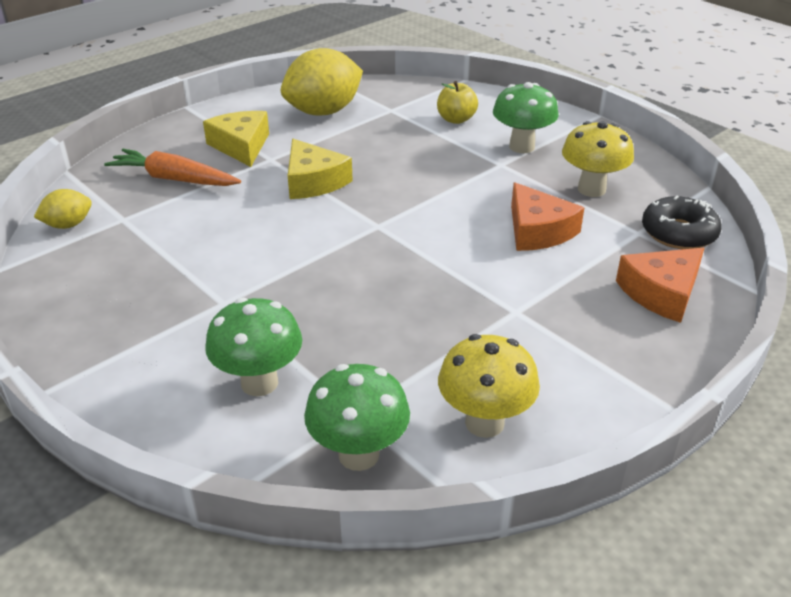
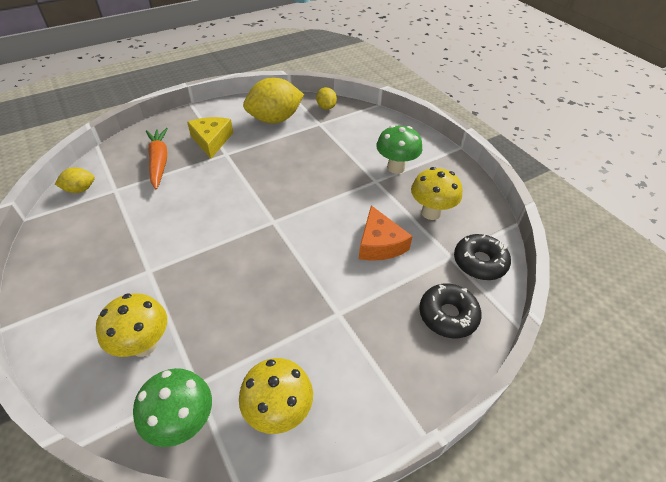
camera: 10 degrees right, 10 degrees up
(174, 179) = (159, 162): orange carrot -> orange carrot turned 45 degrees clockwise
(259, 383) = (144, 345): green mushroom -> yellow mushroom
(313, 181) = (246, 177): yellow cheese -> none
(392, 90) = (326, 107): none -> yellow lemon
(456, 119) = (359, 138): yellow apple -> none
(661, 293) = (448, 315): orange cheese -> black donut

